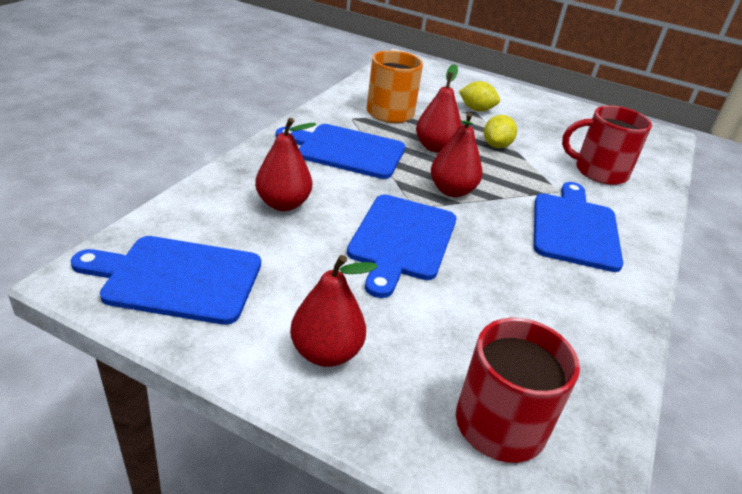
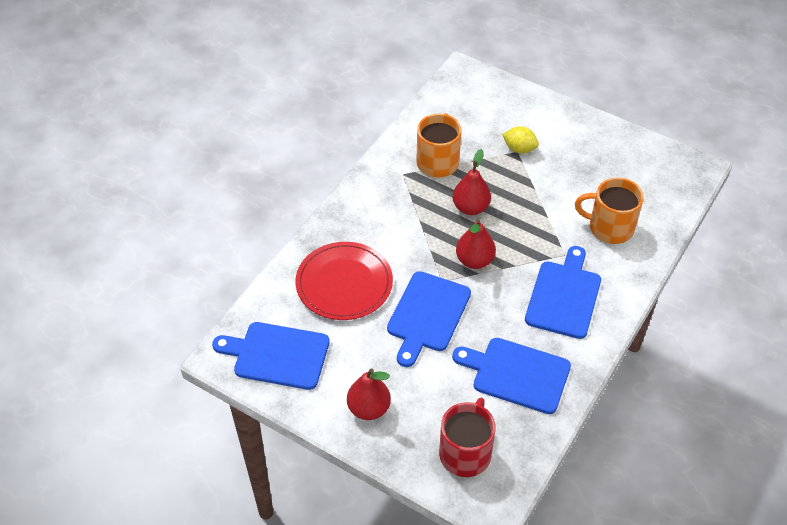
camera: 10 degrees right, 15 degrees up
(283, 204) = (344, 283): red pear -> red plate
(346, 150) = (395, 218): blue cutting board -> blue cutting board (516, 374)
(496, 146) = (525, 200): yellow lemon -> none
(599, 171) = (609, 227): red mug -> orange mug

